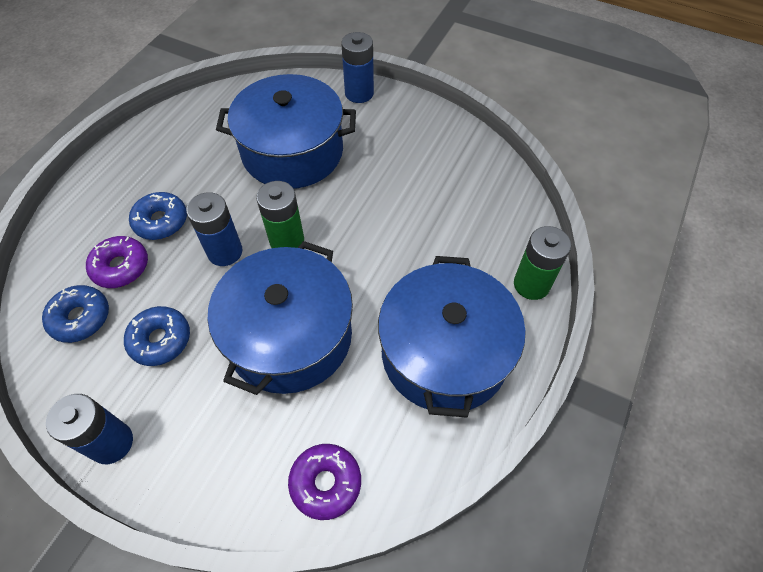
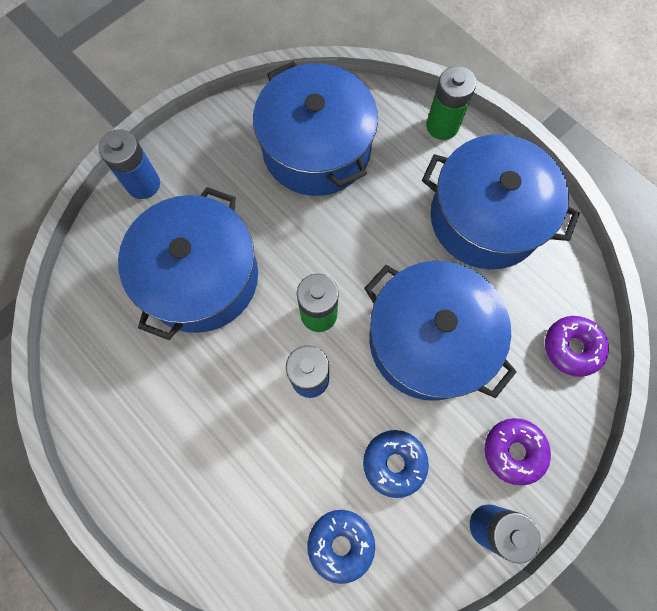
camera: 70 degrees left, 15 degrees up
(121, 267) = (289, 492): purple donut -> purple donut (513, 451)
(161, 221) = (243, 439): blue donut -> none
(449, 191) = (316, 149): none -> blue pot

